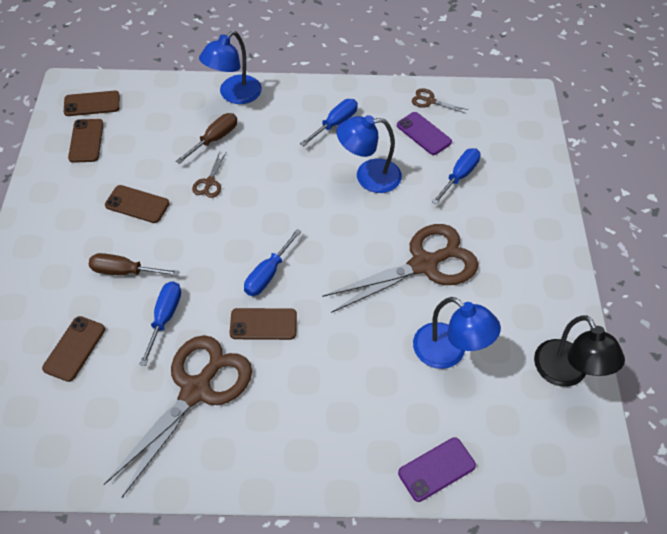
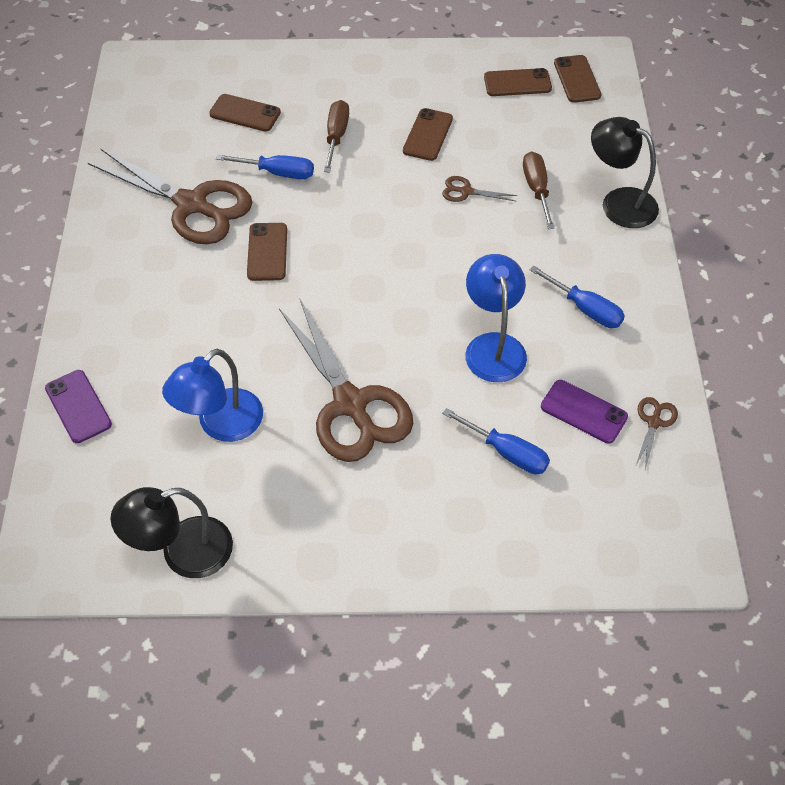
camera: 90 degrees right, 0 degrees up
(214, 139) = (537, 190): brown screwdriver -> brown screwdriver turned 135 degrees counterclockwise
(234, 95) = (619, 202): blue lamp -> black lamp
(268, 273) = (334, 252): blue screwdriver -> none
(423, 134) = (583, 412): purple phone -> purple phone turned 75 degrees clockwise

